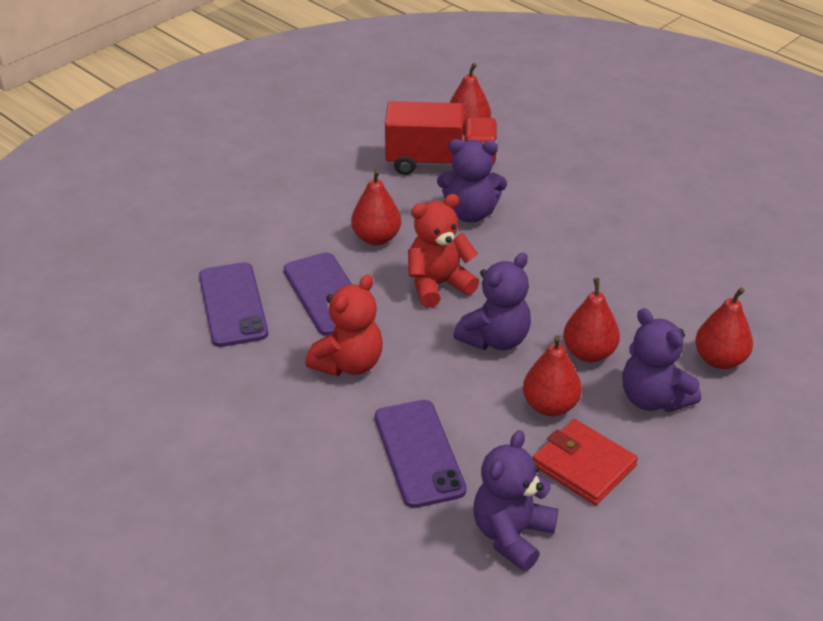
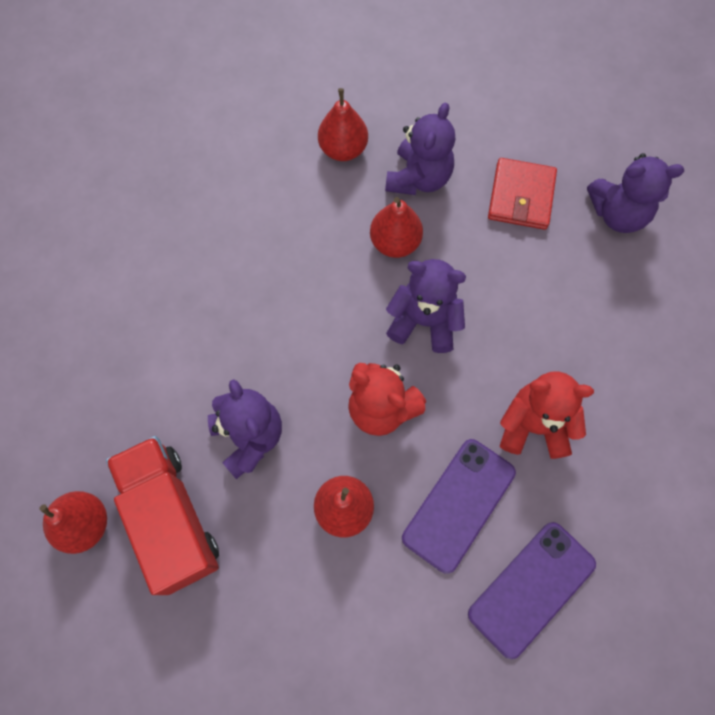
camera: 120 degrees left, 30 degrees up
(419, 453) = (591, 313): purple phone -> none
(550, 406) = (475, 244): red pear -> none

